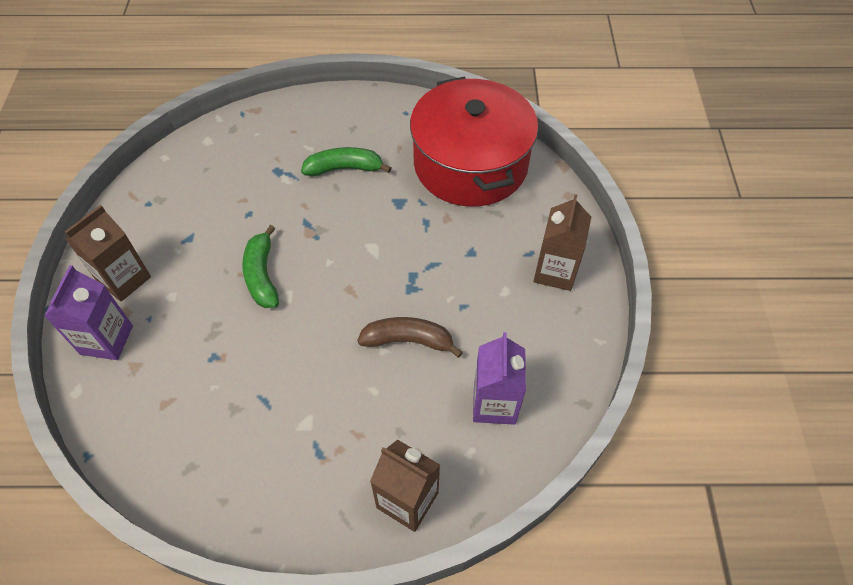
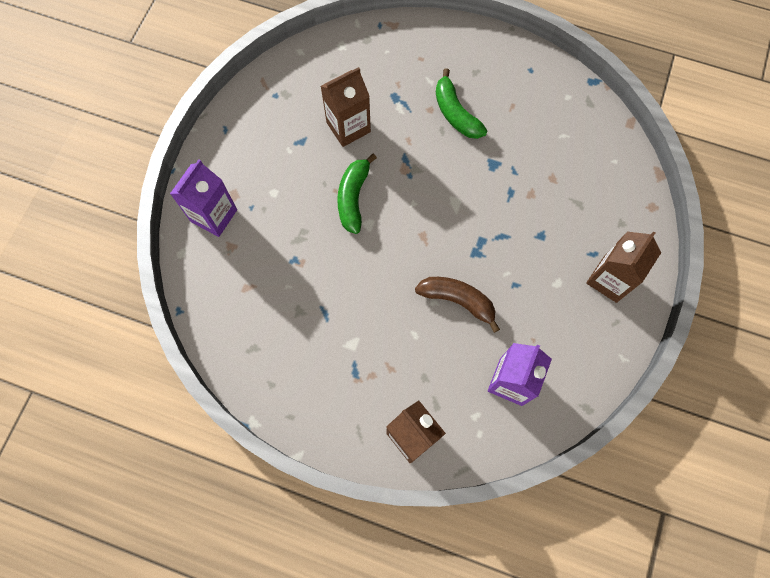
camera: 20 degrees right, 15 degrees up
(124, 279) = (239, 164): brown carton -> brown carton (348, 127)
(344, 168) = (455, 113): green banana -> green banana turned 135 degrees counterclockwise
(470, 164) = (572, 145): red pot -> none

